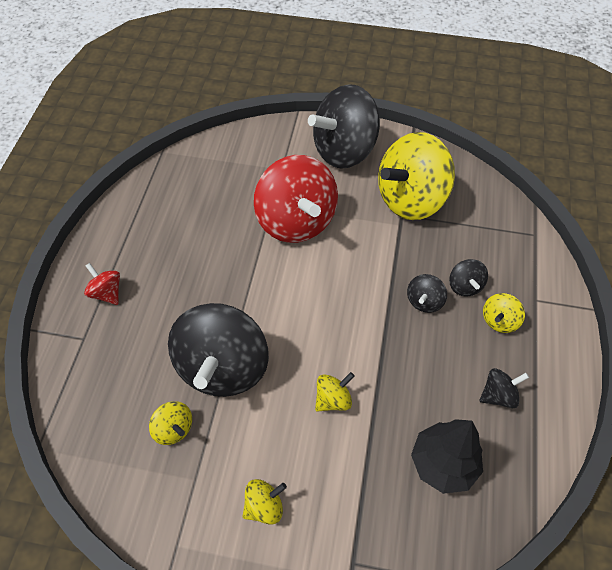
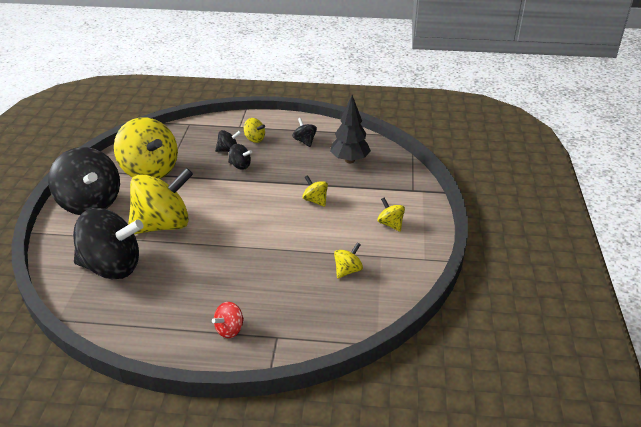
camera: 95 degrees left, 20 degrees down
(223, 367) = (296, 251): black spinning top -> black spinning top (112, 267)
(296, 221) = (163, 225): red spinning top -> yellow spinning top

